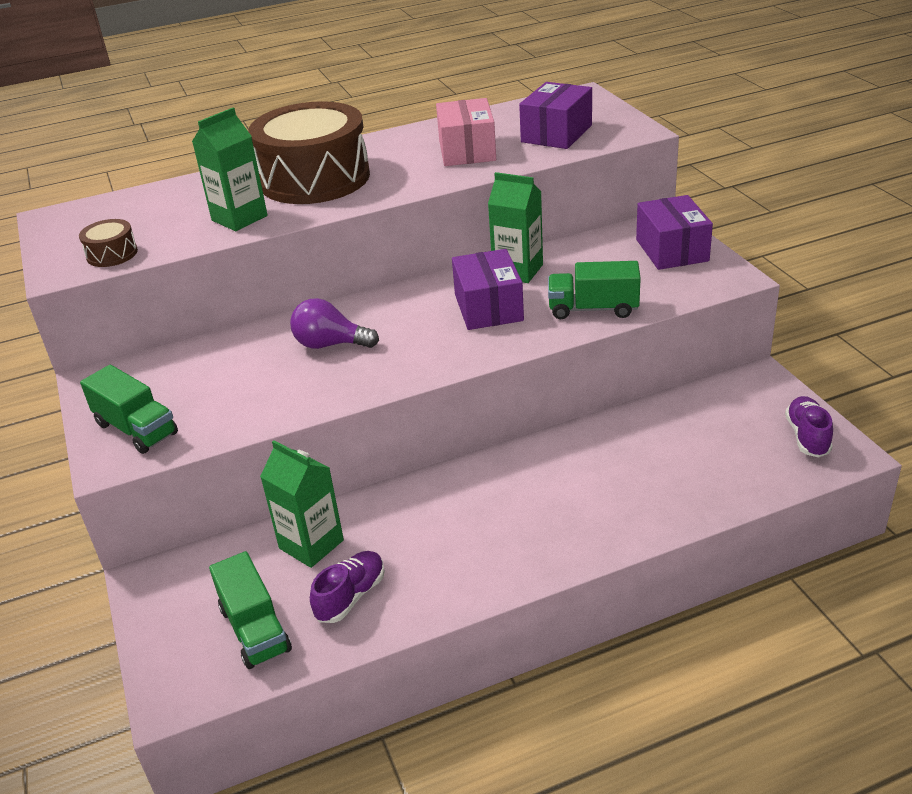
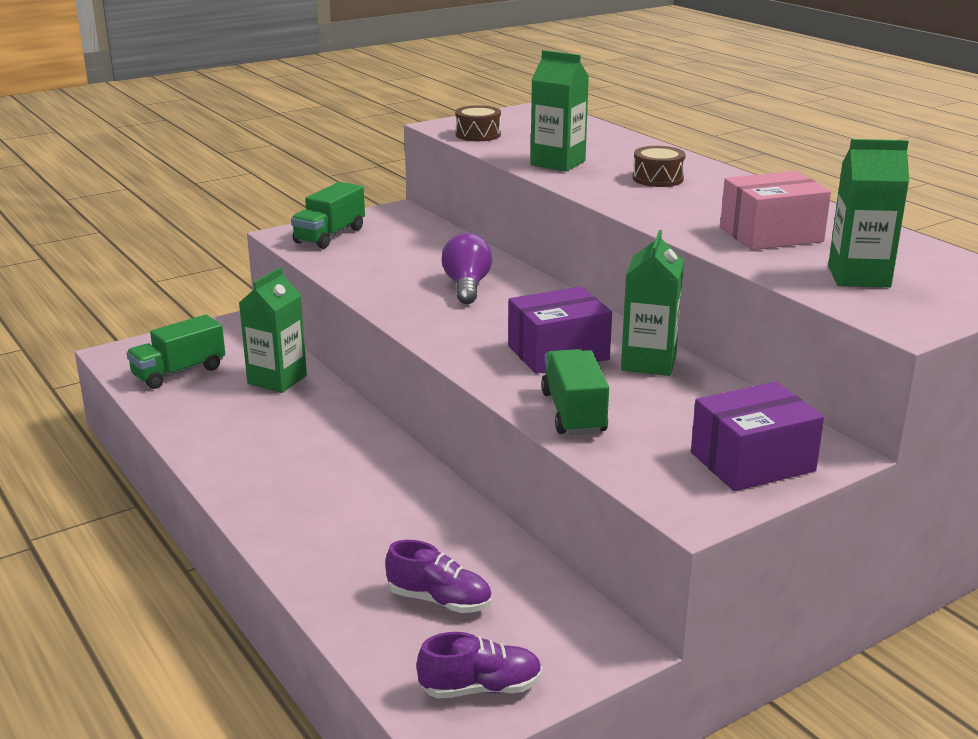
camera: 75 degrees right, 10 degrees down
(315, 178) = (658, 178): brown drum -> brown drum, size x0.41
(351, 596) = (210, 406): purple shoe -> purple shoe (439, 600)
(556, 134) = (858, 276): purple box -> green carton

